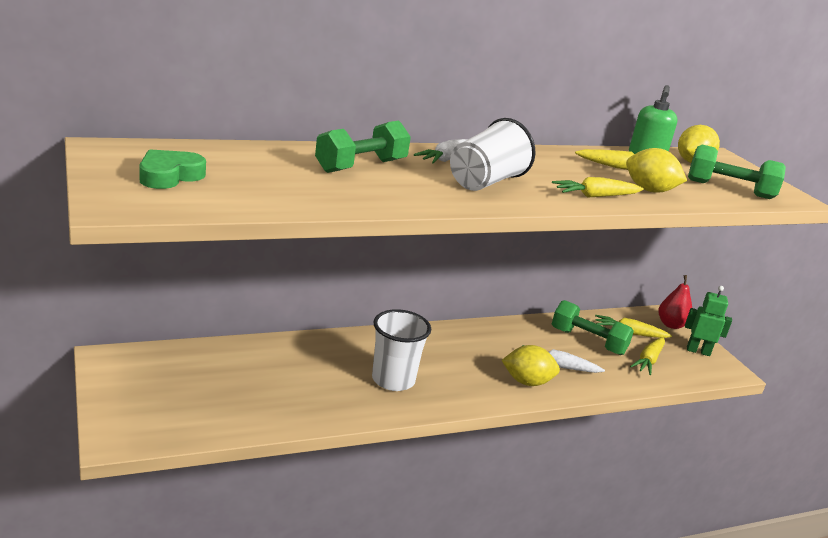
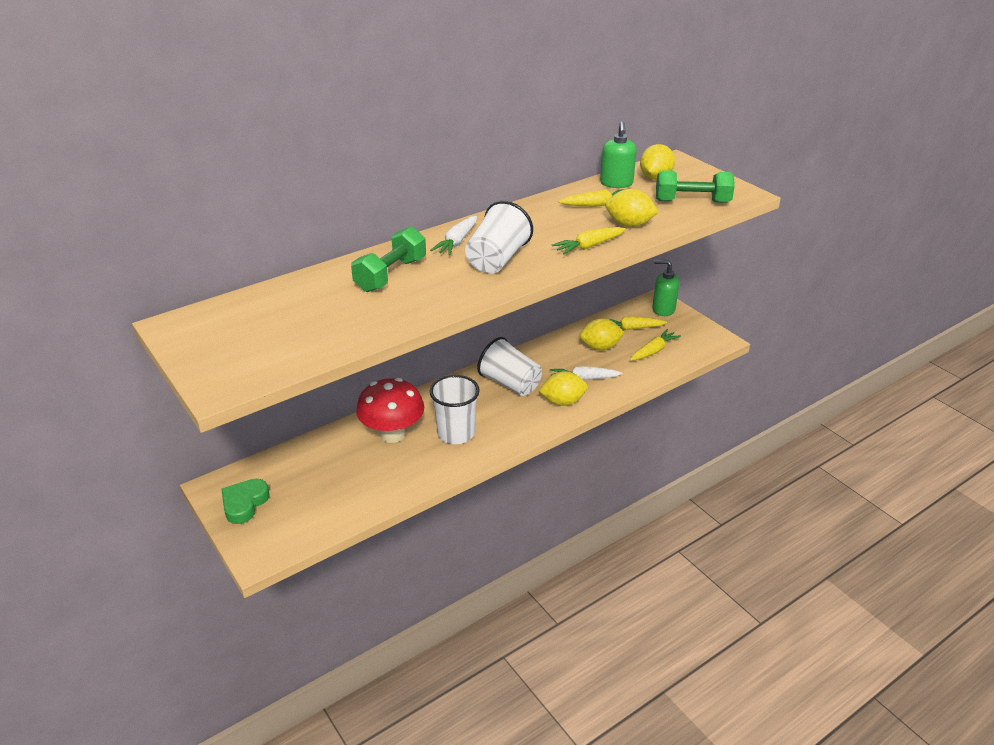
camera: 10 degrees left, 10 degrees up
(169, 176) = (244, 339): green heart -> green heart (244, 504)
(323, 361) = (392, 434): none -> red mushroom
(473, 349) = (510, 383): none -> white cup
(588, 341) = (600, 347): green dumbbell -> yellow lemon
(648, 361) = (653, 351): yellow carrot -> yellow carrot turned 150 degrees counterclockwise
(671, 325) = (663, 309): red pear -> green soap dispenser
(698, 351) = (690, 329): green robot -> none

